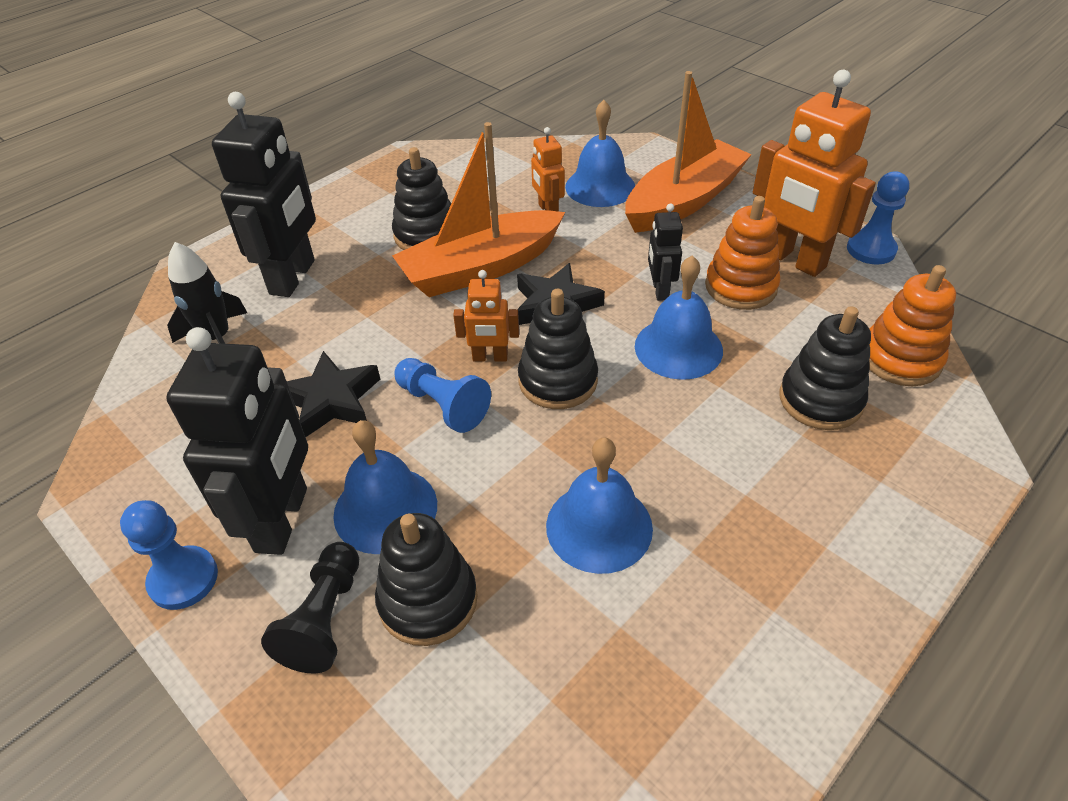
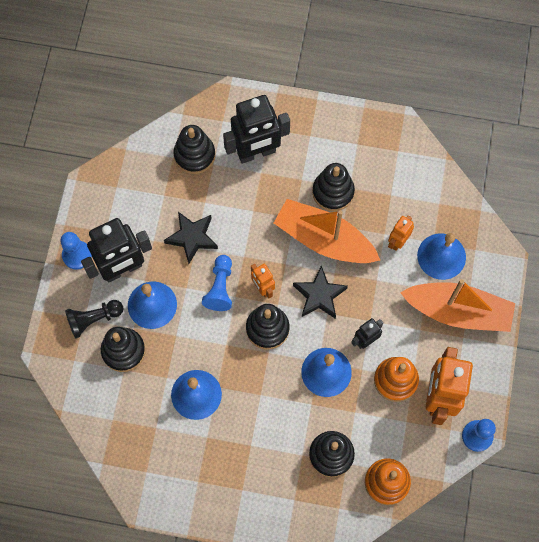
camera: 55 degrees right, 25 degrees up
(217, 338) = (194, 155): black rocket -> black stacking toy

